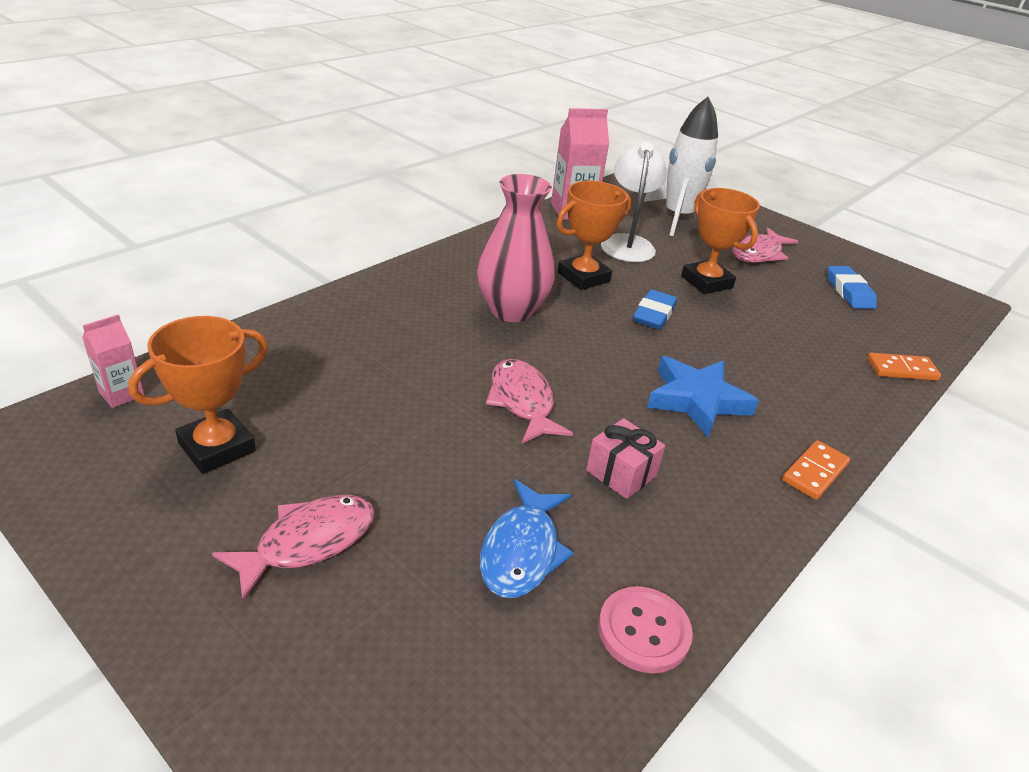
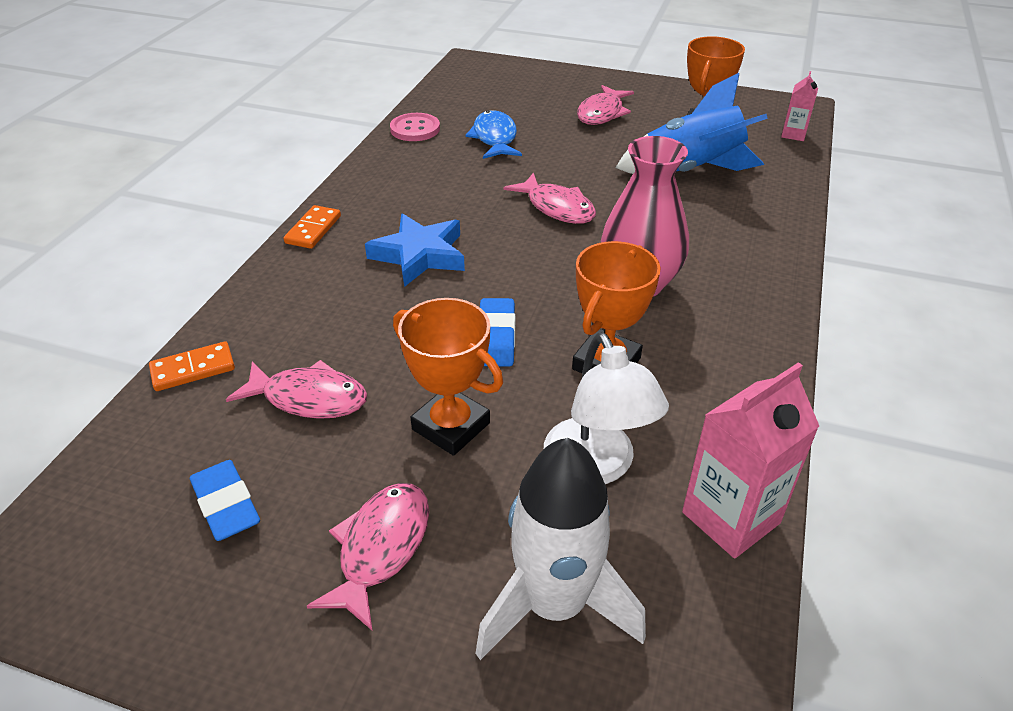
camera: 160 degrees right, 5 degrees up
(324, 392) = (691, 171): none -> blue rocket
(621, 473) = (458, 187): pink gift -> none
(804, 324) = (309, 398): none -> pink fish

